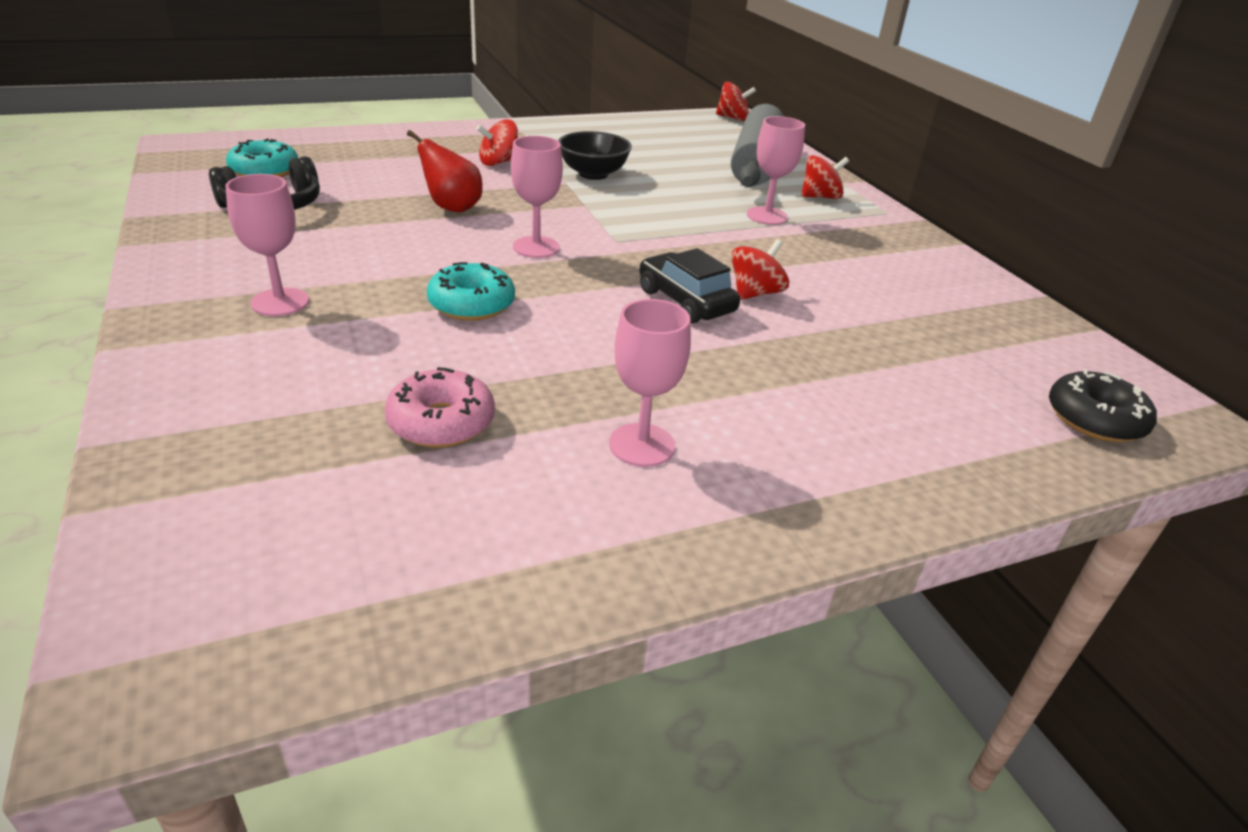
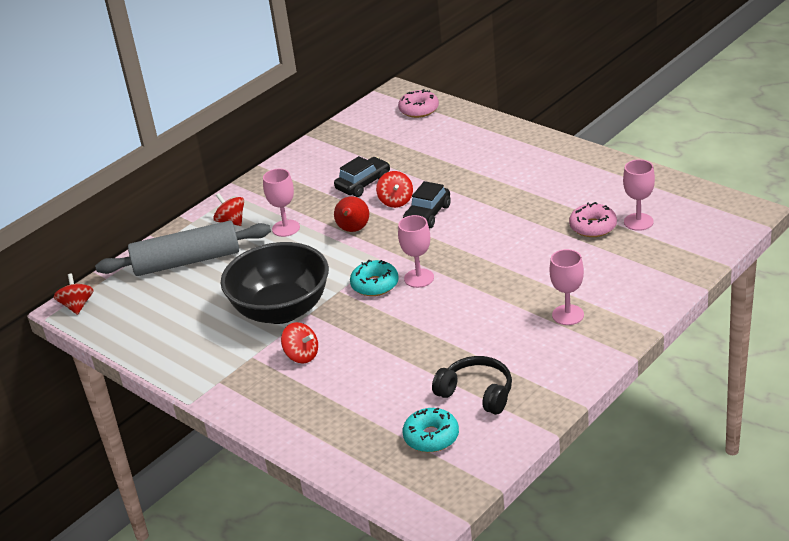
camera: 110 degrees left, 0 degrees up
(452, 208) = (400, 331): red pear -> red pear (353, 230)
(471, 304) = (502, 265): turquoise donut -> turquoise donut (375, 285)
(593, 174) = (281, 310): black bowl -> black bowl, size x1.87
(642, 445) = (551, 184): pink goblet -> pink goblet (638, 222)
(755, 293) = (396, 201): red spinning top -> red spinning top turned 120 degrees counterclockwise
(835, 288) = (363, 184): none -> black car
(1095, 419) = (419, 110): black donut -> pink donut

